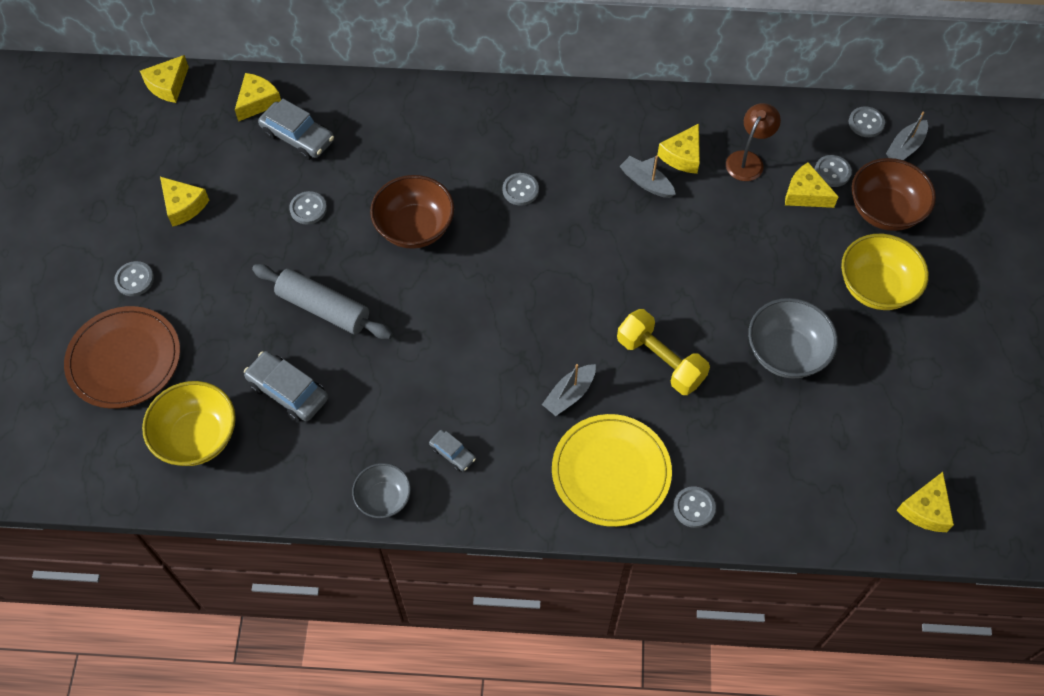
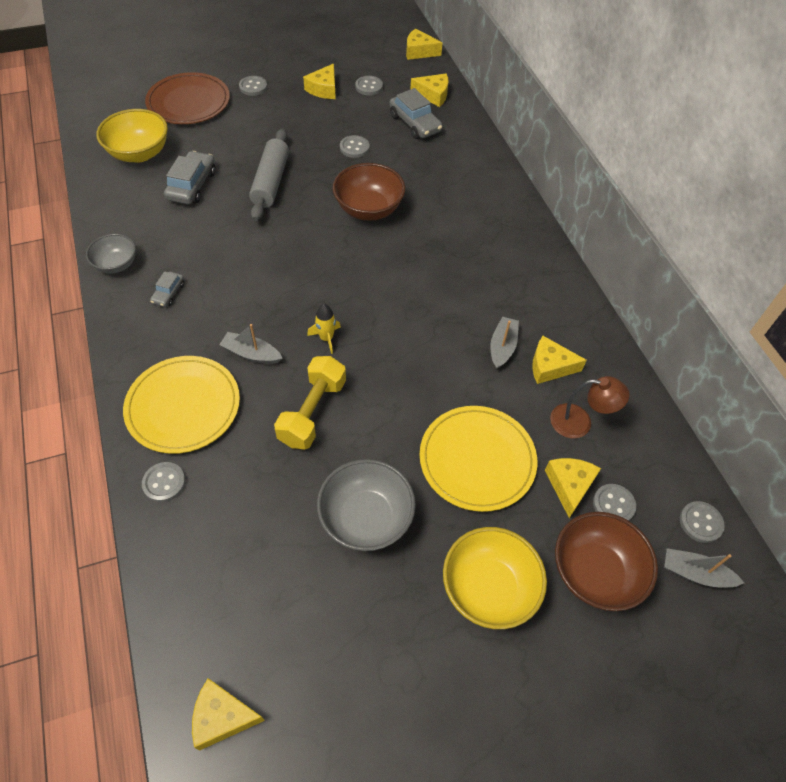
camera: 65 degrees right, 5 degrees down
(298, 137) = (415, 123): grey car -> grey car turned 45 degrees counterclockwise
(520, 190) = (442, 262): grey button -> grey button (369, 87)
(576, 323) = (326, 338): none -> yellow rocket
(757, 249) = (477, 459): none -> yellow plate

